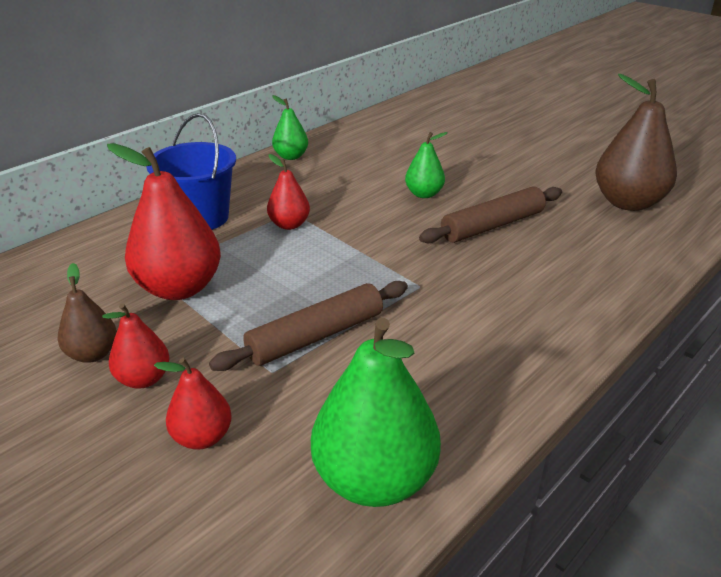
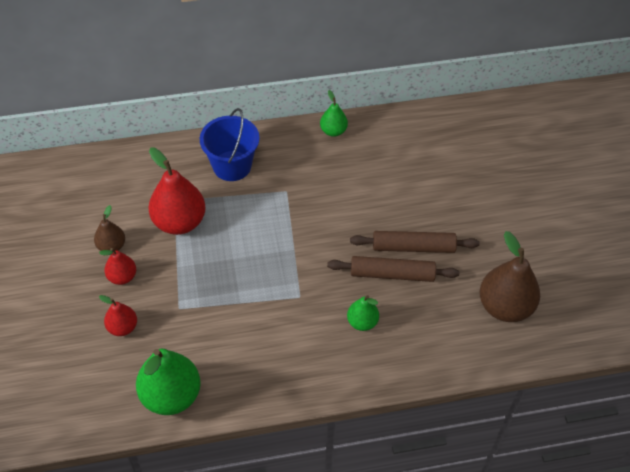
camera: 35 degrees right, 20 degrees up
(289, 225) = (275, 202): red pear -> none
(316, 336) = (216, 299): brown rolling pin -> brown rolling pin (413, 247)
(424, 194) = (381, 219): green pear -> green pear (362, 322)

